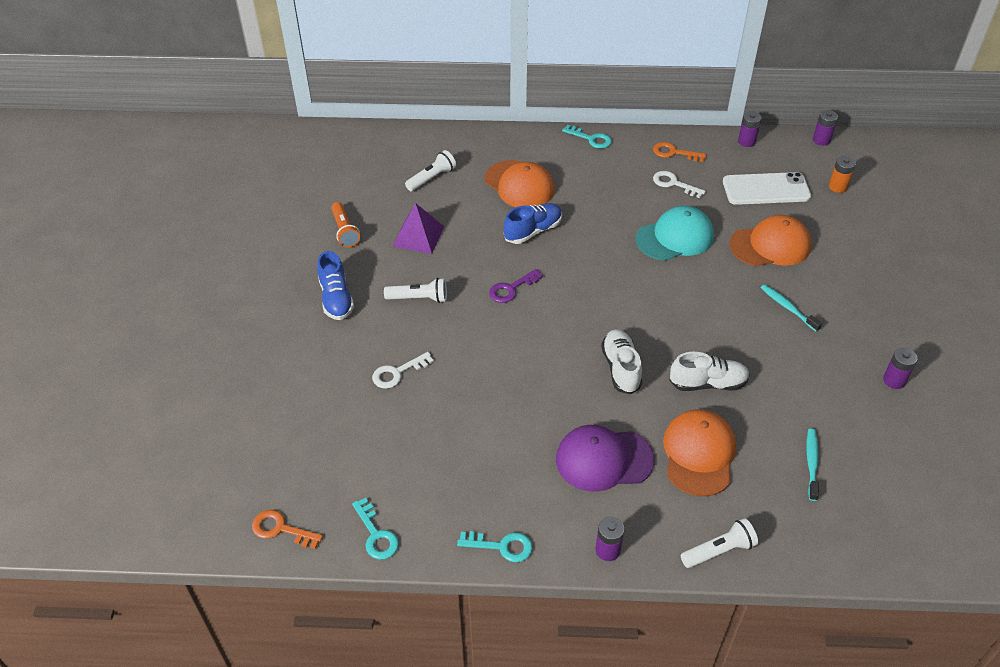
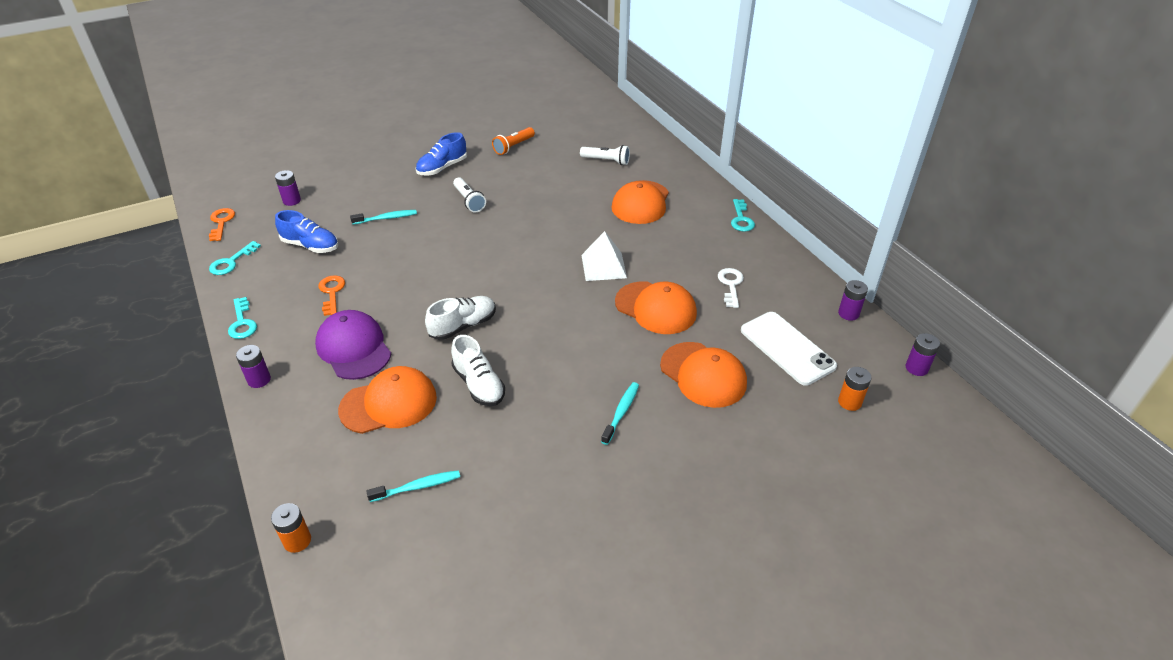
camera: 60 degrees right, 5 degrees down
(397, 373) = (386, 218): white key -> turquoise toothbrush
(418, 236) = (535, 177): purple pyramid -> none
(511, 289) = (513, 239): purple key -> none
(533, 231) = (590, 227): blue shoe -> blue shoe (310, 246)
(597, 245) = (603, 266): none -> white pyramid
(674, 153) = (776, 272): orange key -> orange key (332, 292)
(675, 237) = (655, 308): turquoise cap -> orange cap
(719, 551) = (283, 449): white flashlight -> none
(838, 565) = (297, 541): none -> orange battery
(894, 380) = (574, 527): purple battery -> purple battery (292, 201)

